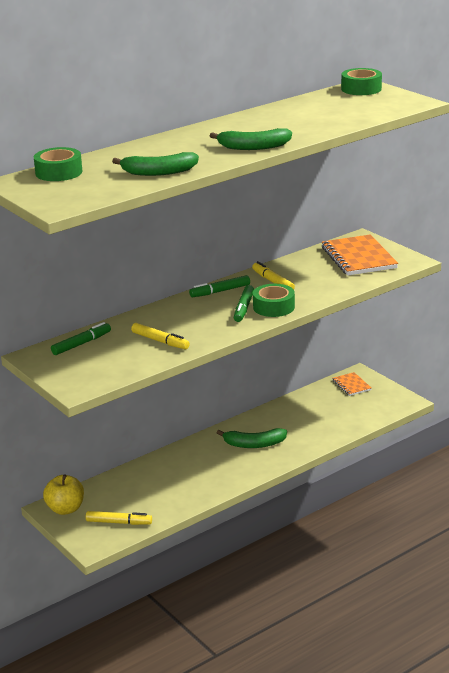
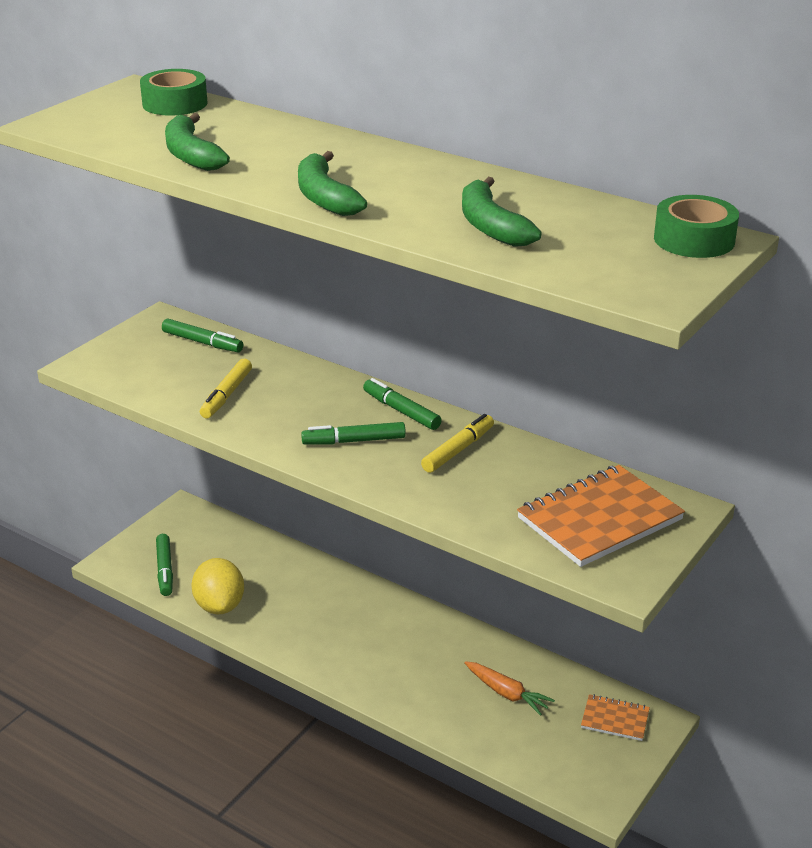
camera: 70 degrees right, 5 degrees up
(65, 509) = (183, 521): yellow apple -> none
(119, 522) = (165, 570): yellow marker -> green marker
(174, 503) = (219, 605): none -> yellow lemon
(254, 444) = (389, 647): green banana -> green banana (491, 226)
(273, 307) = (369, 466): green tape -> none
(315, 413) = (506, 693): none -> orange carrot
(351, 385) = (615, 719): orange notebook -> orange notebook turned 60 degrees clockwise

